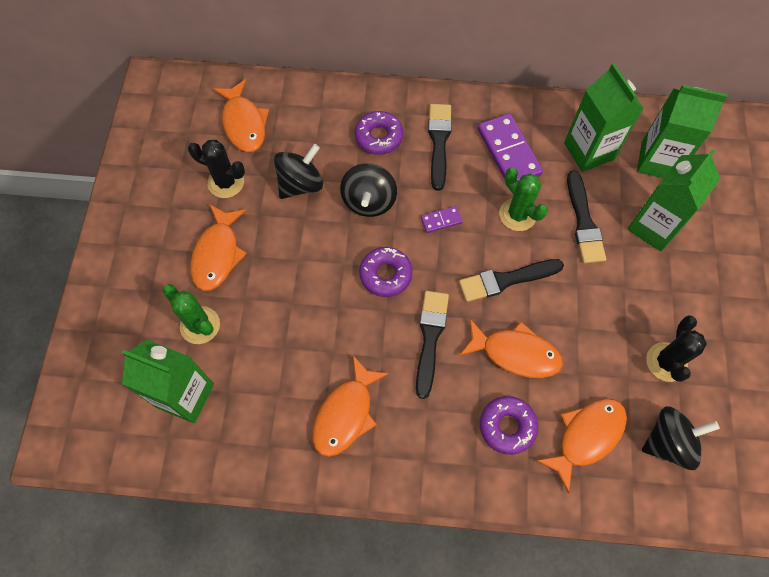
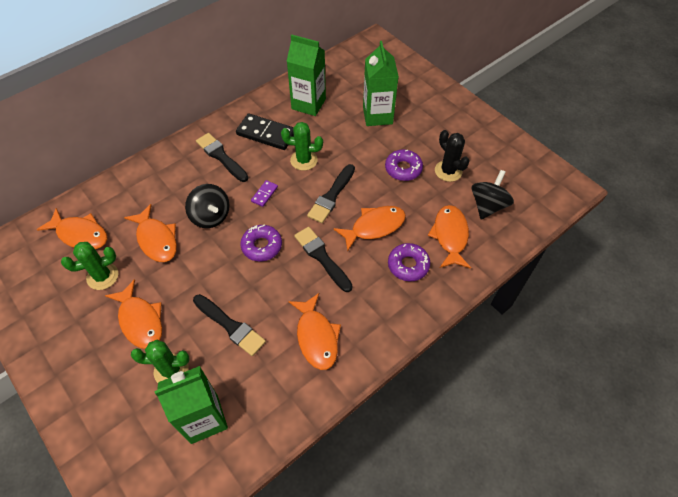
camera: 45 degrees left, 10 degrees down
(226, 182) = (102, 276): black cactus -> green cactus
(300, 184) = (156, 239): black spinning top -> orange fish
(379, 137) = (181, 179): purple donut -> purple donut (403, 169)
(508, 152) = (266, 134): purple domino -> black domino
(583, 222) = (341, 138): black brush -> black brush (230, 326)
(657, 161) = (347, 85): green carton -> none

